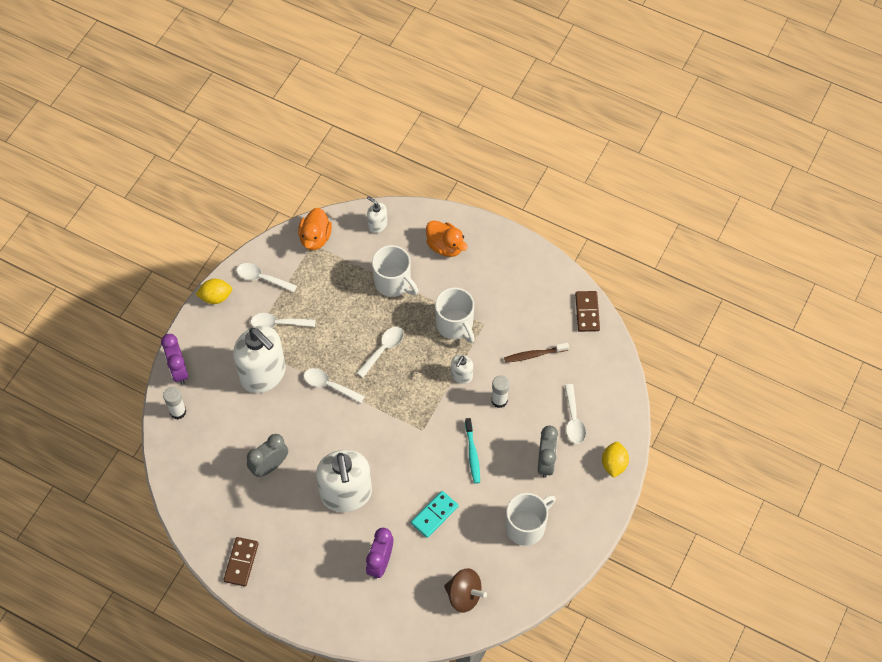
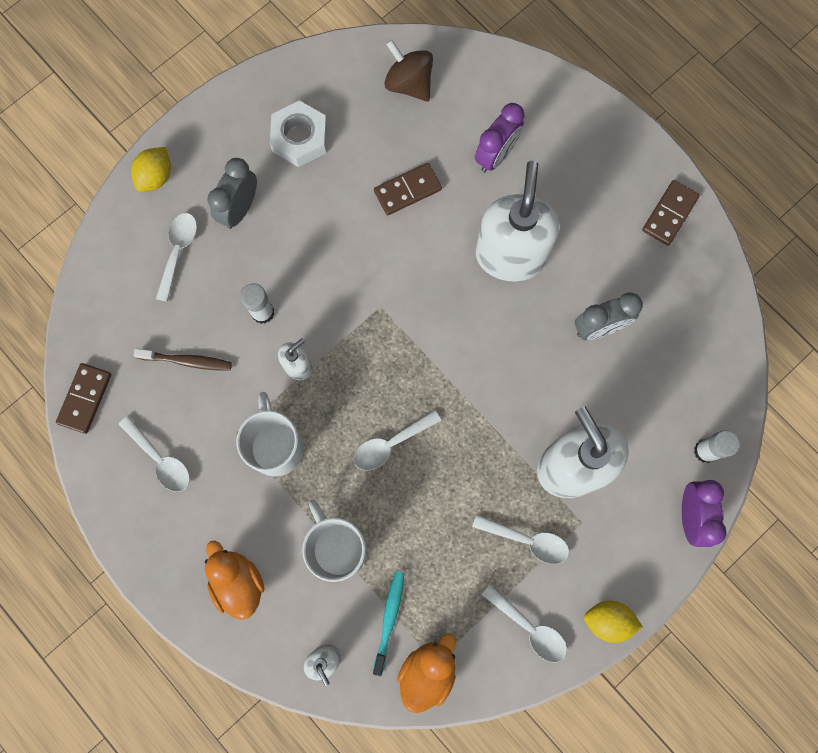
camera: 160 degrees left, 15 degrees up
(329, 385) = (484, 416): white spoon -> white spoon (160, 459)
(434, 515) = (407, 190): turquoise domino -> brown domino
(472, 454) = (328, 252): turquoise toothbrush -> turquoise toothbrush (389, 619)
(526, 526) = (300, 138): white mug -> white nut

